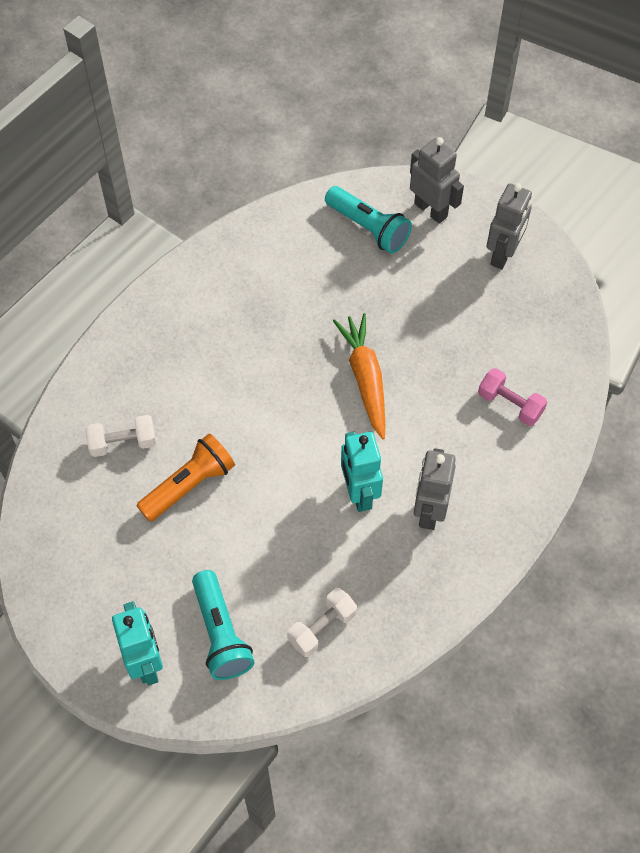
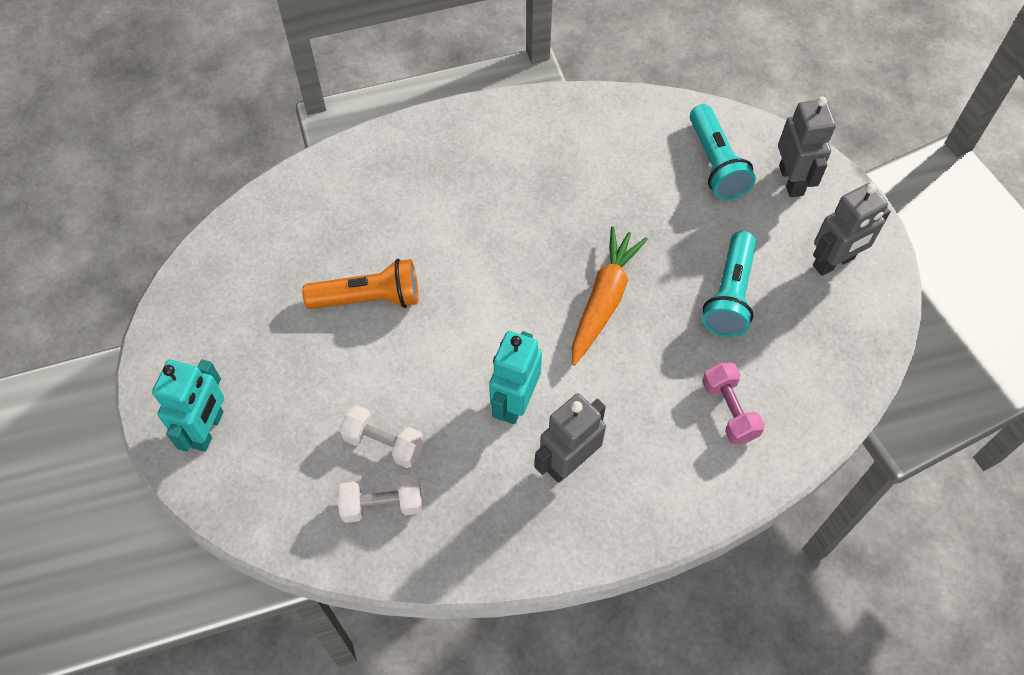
camera: 35 degrees right, 0 degrees up
(123, 443) = (342, 227): white dumbbell -> white dumbbell (384, 443)
(221, 633) = (290, 448): turquoise flashlight -> turquoise flashlight (730, 295)

